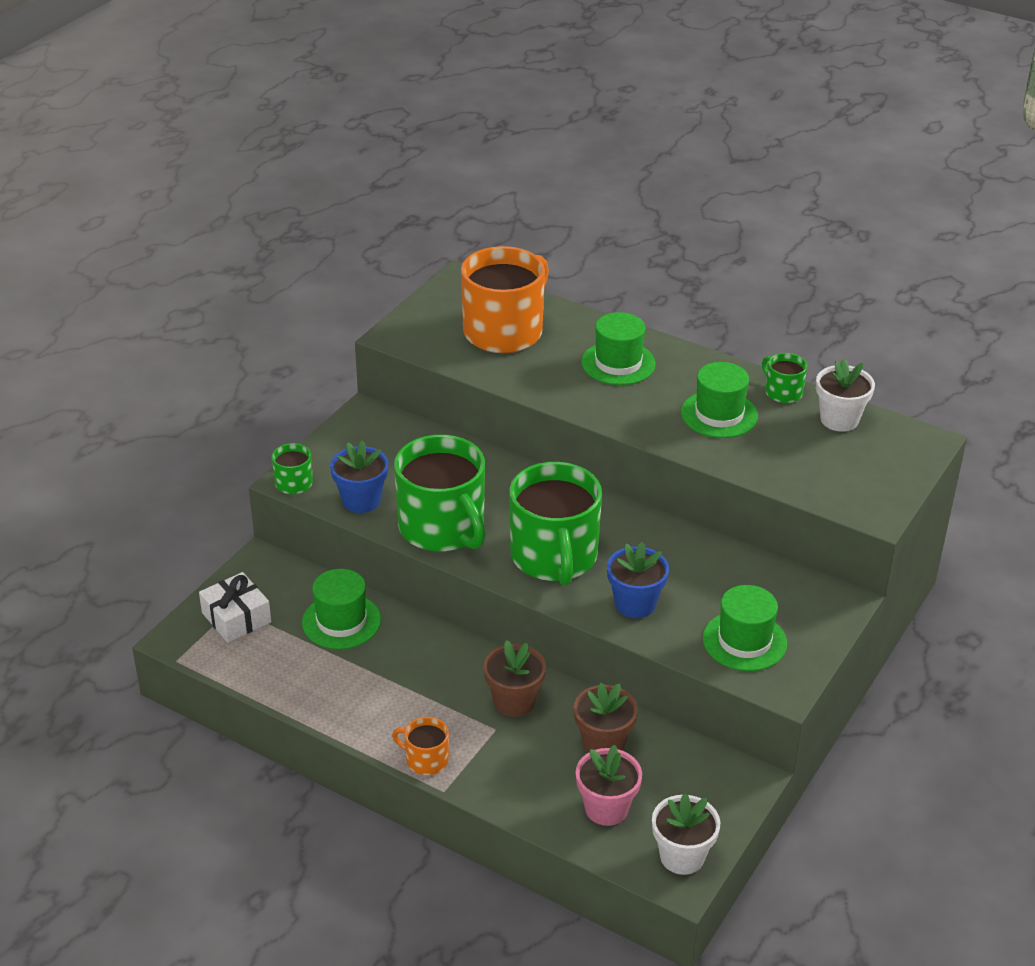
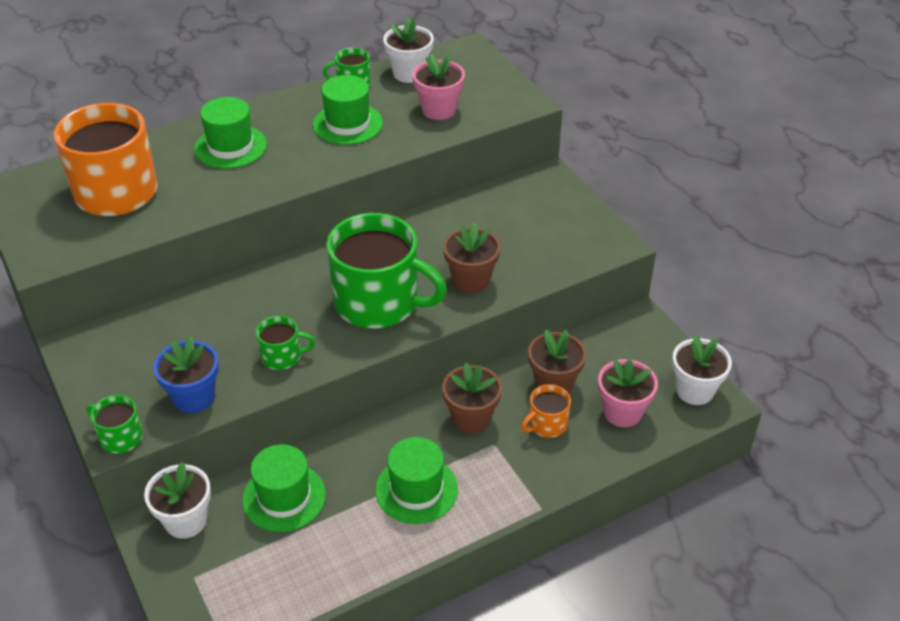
camera: 60 degrees left, 5 degrees up
(236, 617) = (211, 579): white gift -> none
(281, 577) = (186, 521): none -> white flower pot
(425, 760) = (498, 506): orange mug -> orange mug (546, 424)
(443, 528) = (282, 356): green mug -> green mug, size x0.45
(635, 604) = (471, 280): blue flower pot -> brown flower pot
(744, 641) = (554, 241): green hat -> green hat (416, 489)
(801, 461) = (438, 110): none -> pink flower pot

